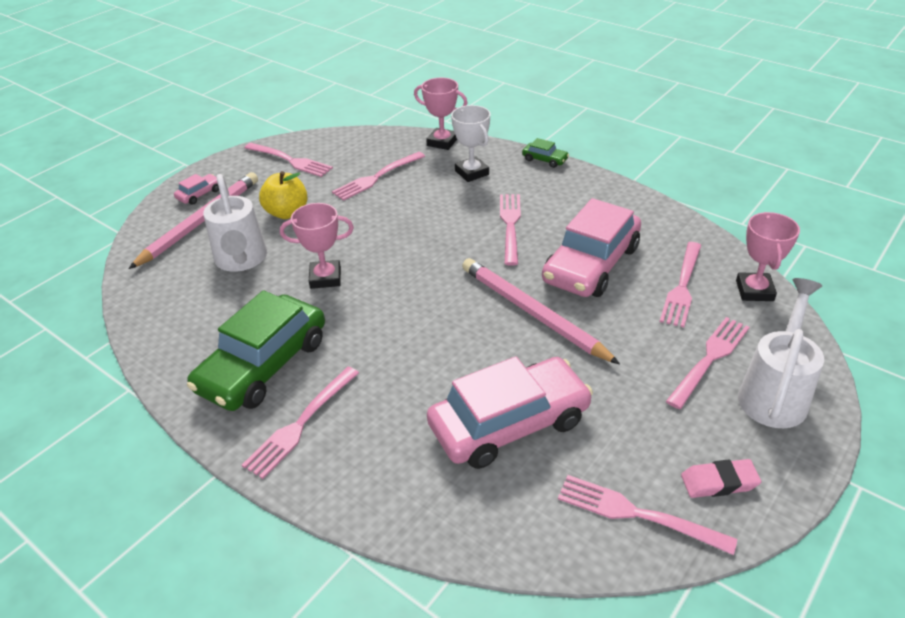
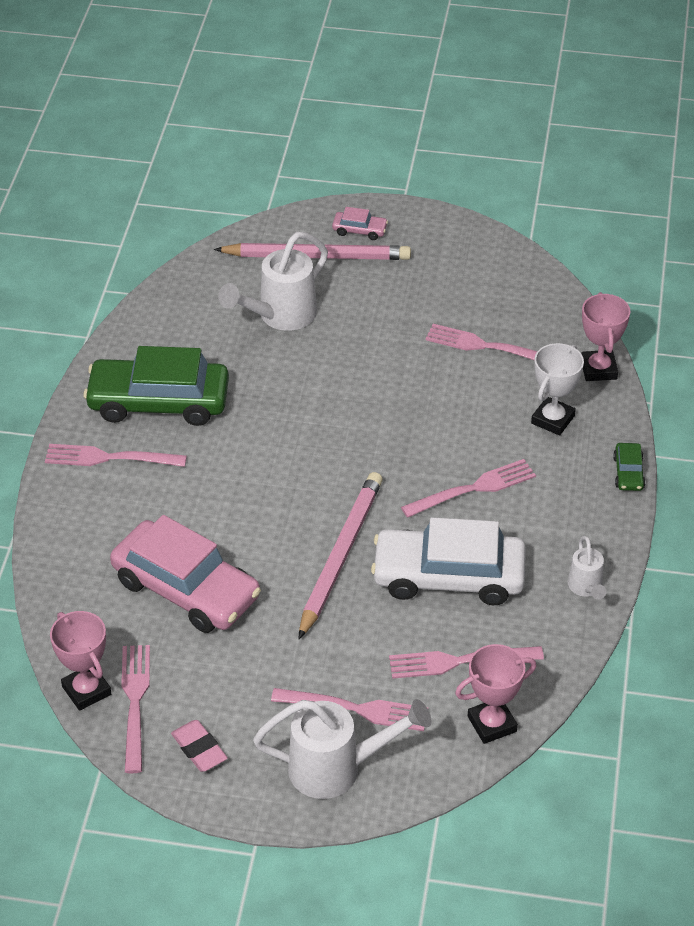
camera: 60 degrees right, 5 degrees up
(287, 213) = (374, 309): yellow apple -> none
(290, 160) = (467, 264): pink fork -> none
(325, 278) = (294, 386): pink trophy -> pink trophy (86, 690)
(591, 264) = (448, 576): pink car -> white car
(640, 208) = (586, 588): none -> white watering can

